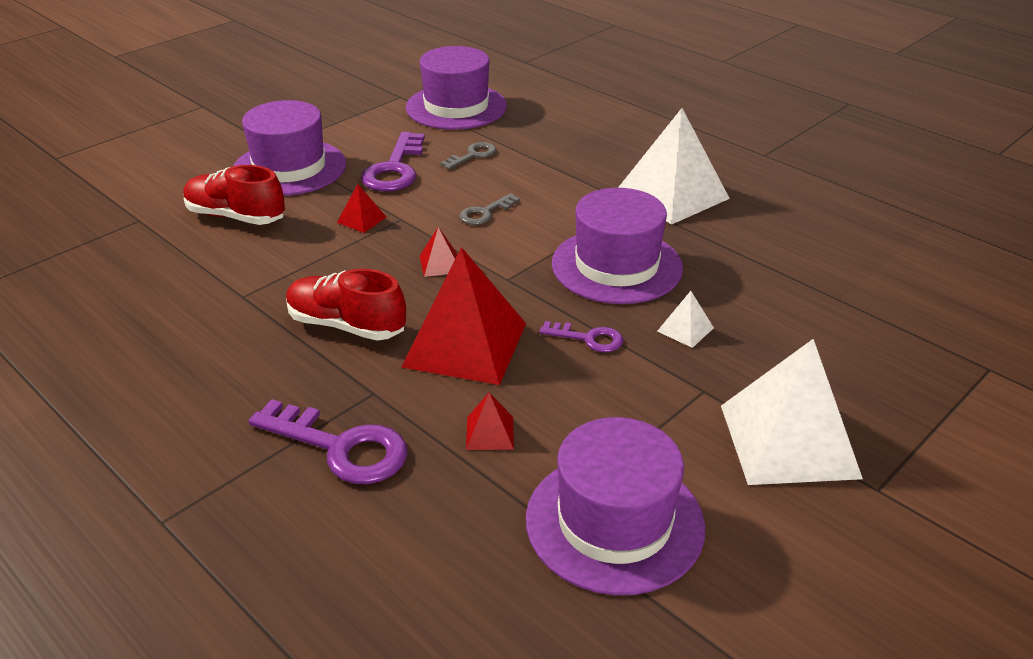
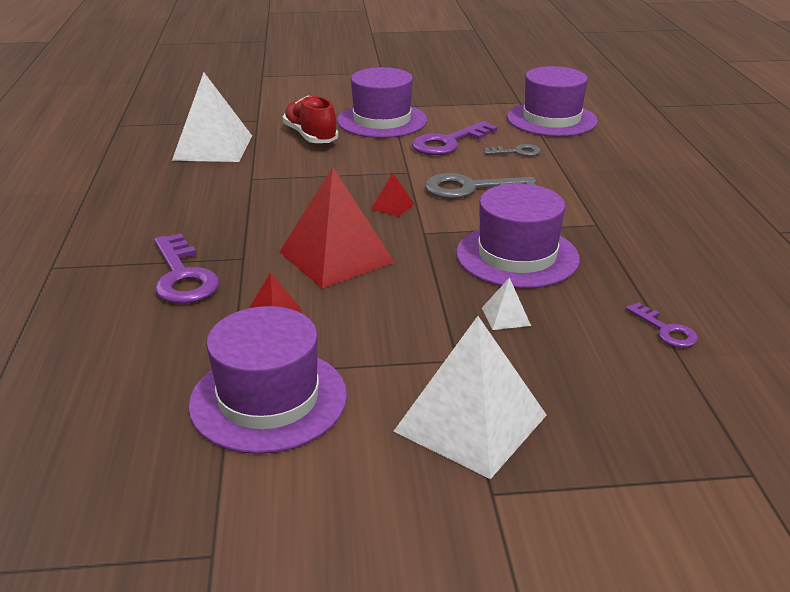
camera: 40 degrees right, 5 degrees down
(346, 325) = (283, 216): red shoe -> none
(361, 219) = (382, 163): red pyramid -> none
(485, 213) = (470, 188): grey key -> grey key, size x1.80
(588, 338) = (423, 290): purple key -> purple key (666, 330)
(672, 194) = (640, 228): white pyramid -> white pyramid (213, 147)

